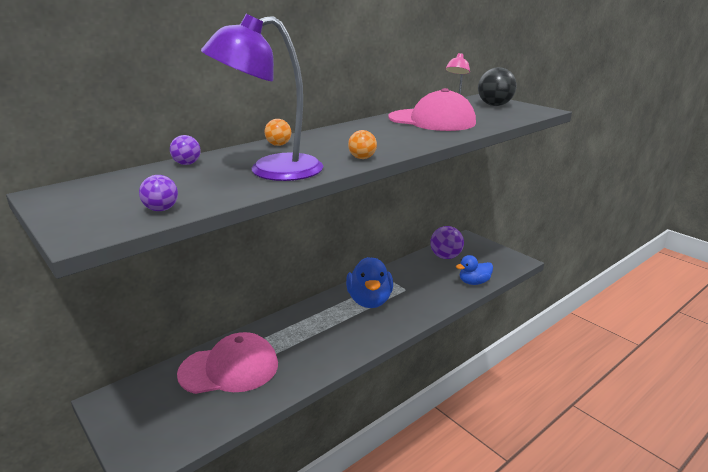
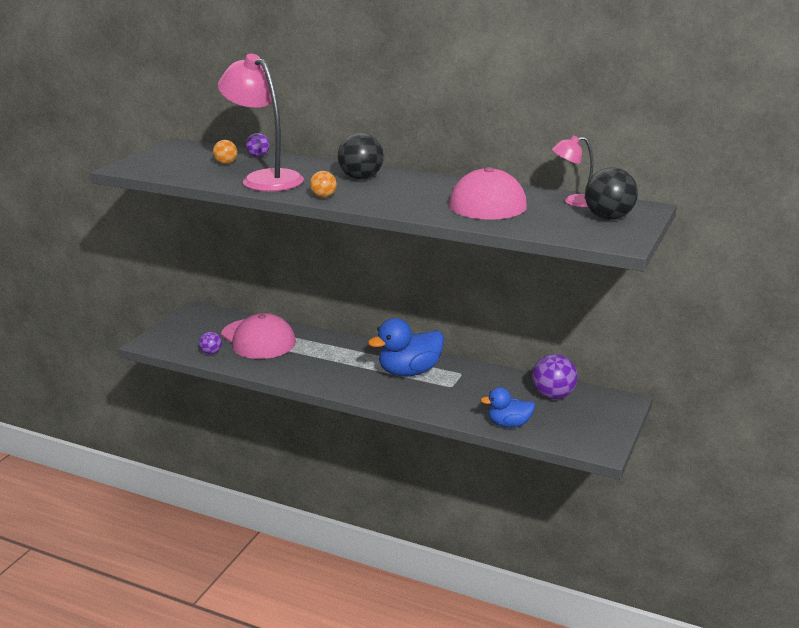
camera: 65 degrees right, 0 degrees up
(161, 209) = (169, 172): purple ball -> purple ball (211, 353)
(271, 170) = (265, 178): purple lamp -> pink lamp
(278, 145) = (331, 167): orange ball -> orange ball (226, 163)
(326, 141) = (361, 178): none -> black ball
(474, 282) = (509, 424): blue duck -> blue duck turned 45 degrees counterclockwise

